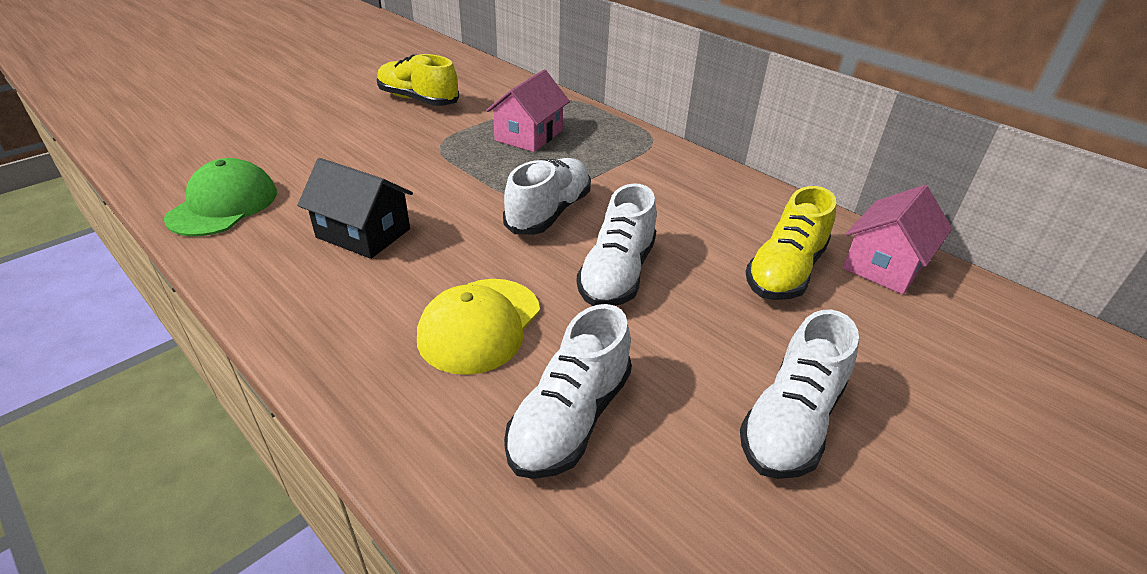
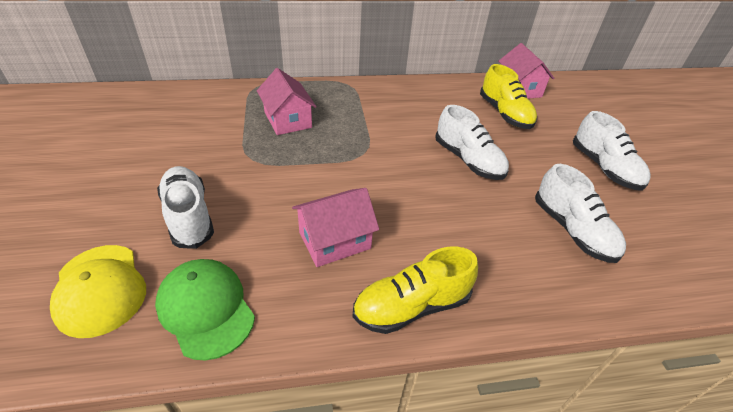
camera: 55 degrees left, 5 degrees up
(363, 233) = (334, 240): black house -> pink house
(418, 100) = (166, 140): yellow shoe -> yellow shoe (411, 306)
(479, 325) = (478, 229): yellow cap -> yellow cap (100, 289)
(549, 212) = (388, 154): white shoe -> white shoe (189, 216)

